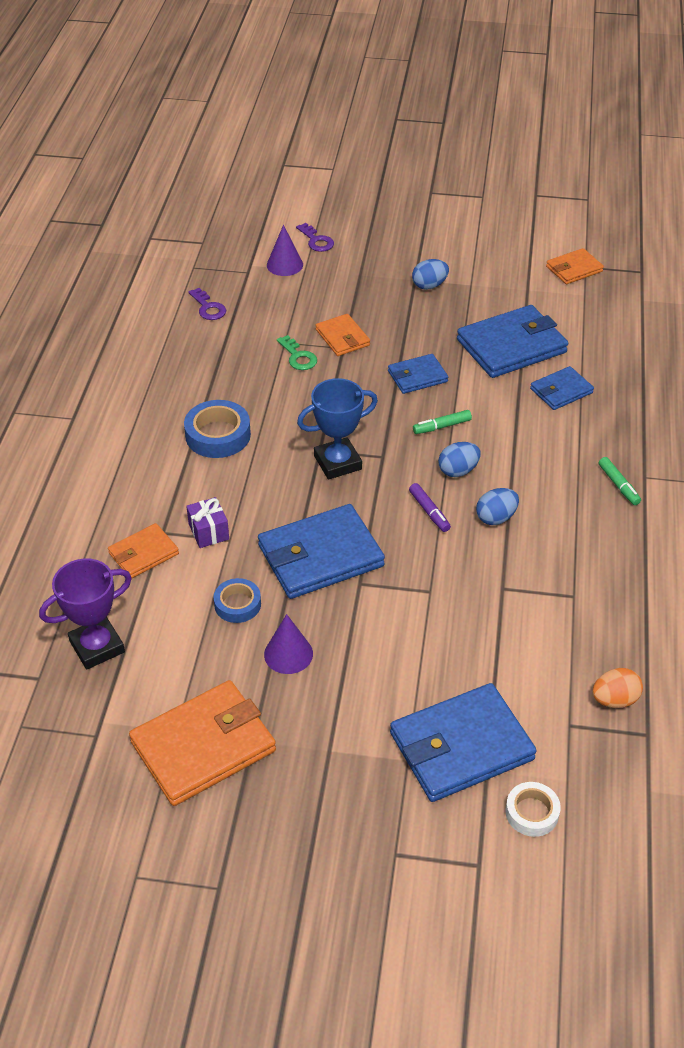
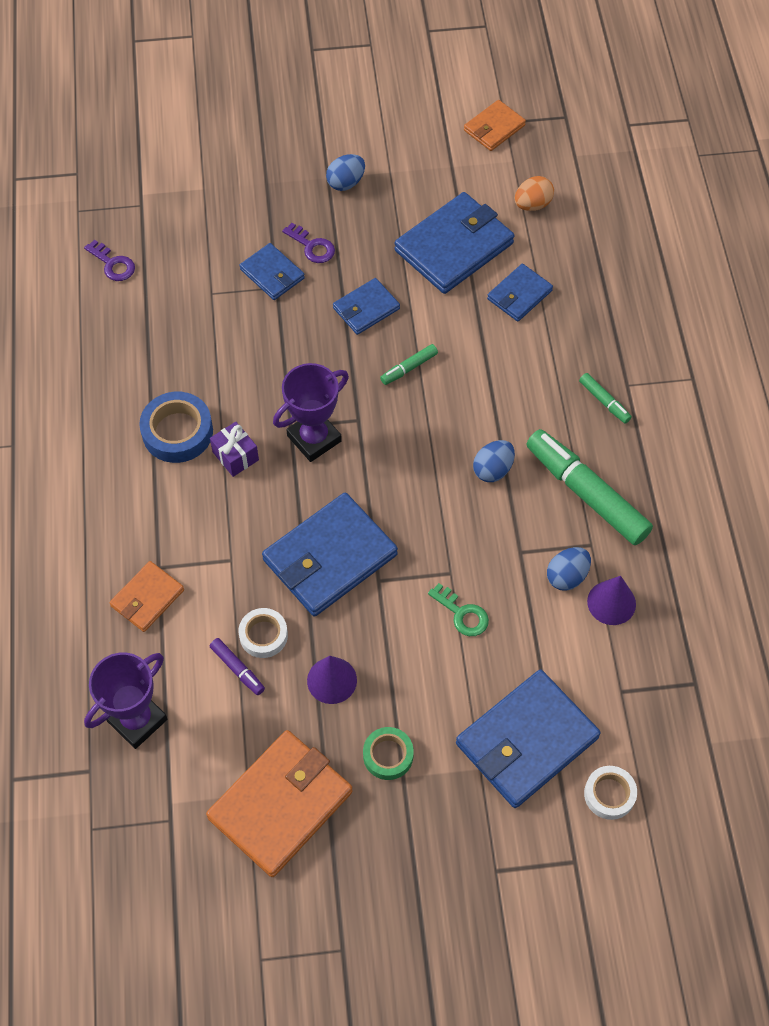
camera: 15 degrees left, 15 degrees up
(208, 532) = (206, 555): purple gift -> purple gift (235, 456)
(237, 604) = (263, 635): blue tape -> white tape
(284, 265) = (179, 186): purple cone -> purple cone (611, 602)
(298, 357) = (232, 310): green key -> green key (462, 614)
(316, 241) = (204, 145): purple key -> purple key (312, 246)
(321, 728) = (388, 755): none -> green tape
(337, 463) = (314, 438): blue trophy -> purple trophy
(342, 337) = (272, 274): orange wallet -> blue wallet
(429, 512) = (424, 478): purple marker -> purple marker (237, 669)
(458, 471) = (440, 420): blue egg -> blue egg (567, 576)
(580, 553) = (586, 493): none -> green marker
(614, 700) = (656, 653): orange egg -> orange egg (532, 205)

